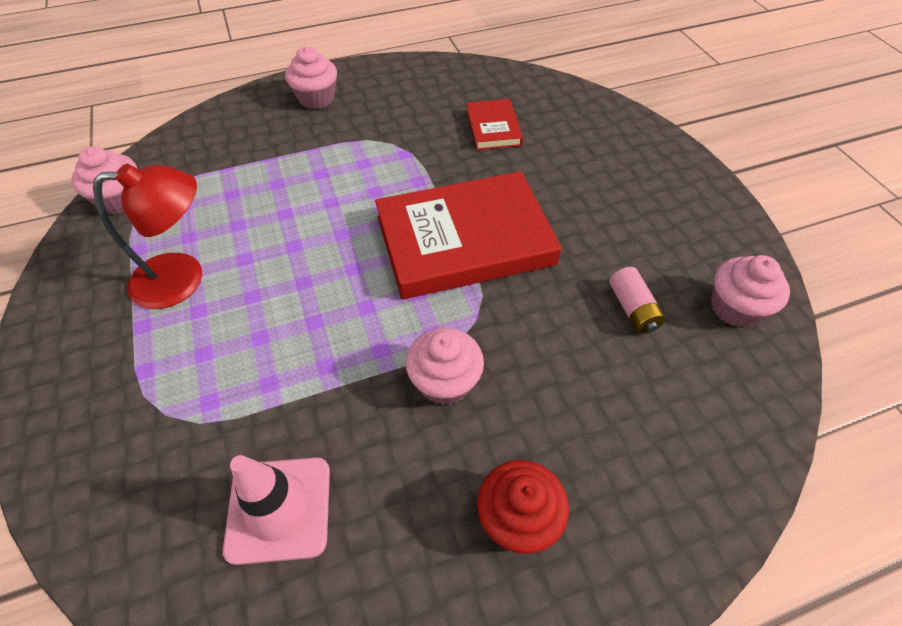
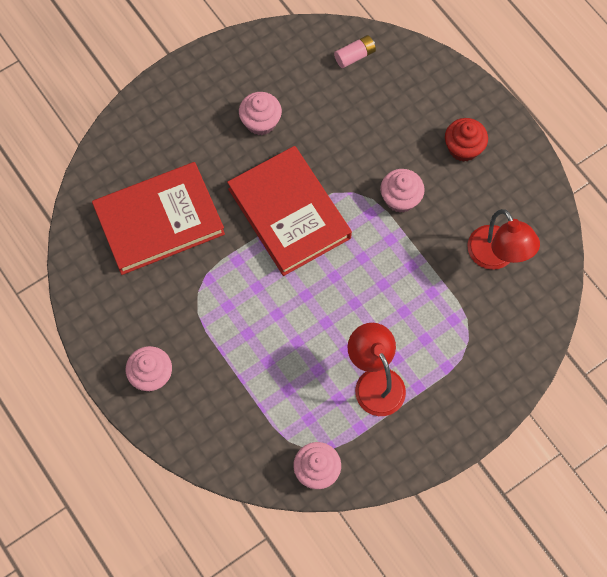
camera: 105 degrees left, 15 degrees up
(279, 509) = (496, 257): pink traffic cone -> red lamp
(493, 128) = (159, 221): red book -> red book, size x2.08
(632, 309) = (318, 107): pink battery -> pink battery (355, 56)
(735, 307) = (300, 53): pink cupcake -> pink cupcake (260, 122)

